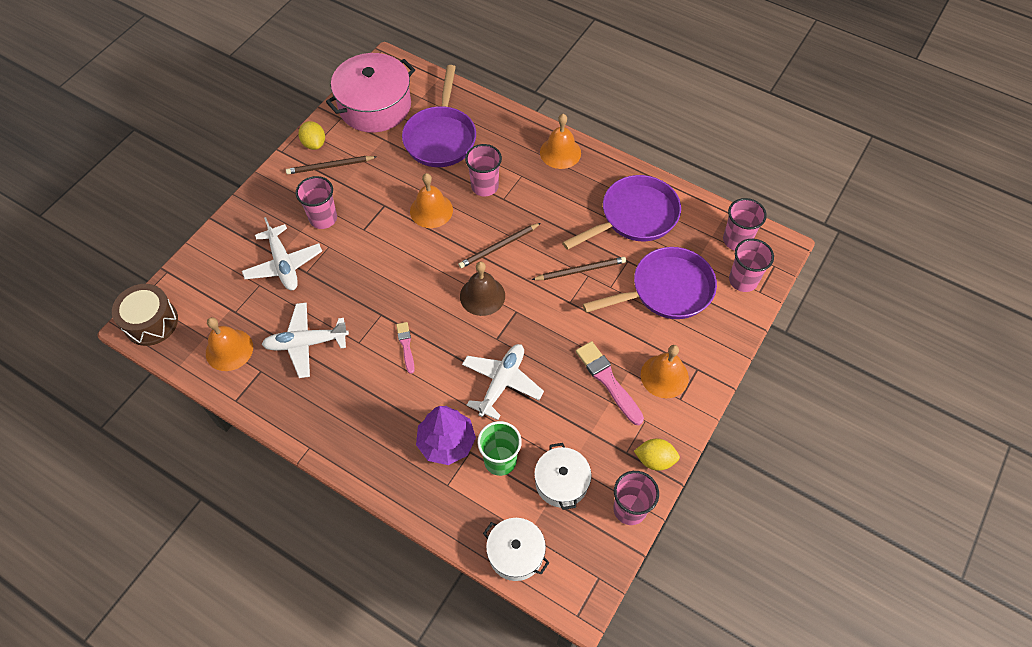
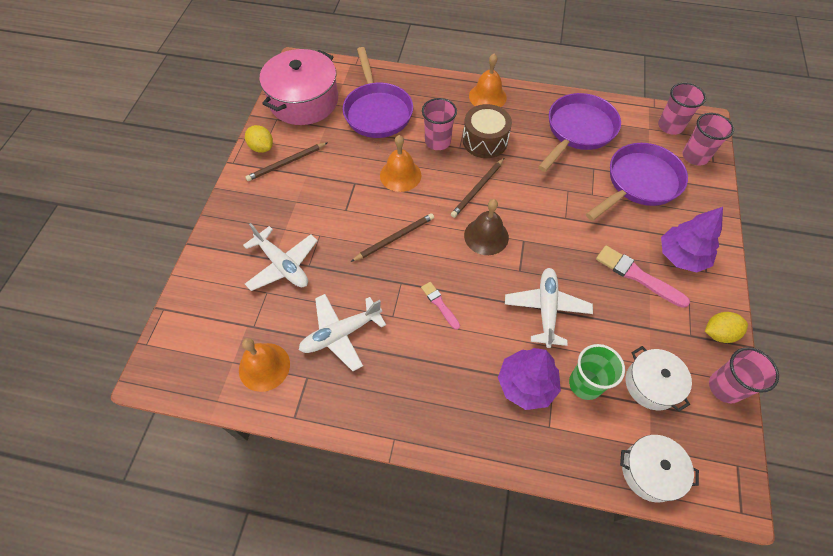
camera: 20 degrees left, 0 degrees up
(151, 322) = (167, 366): brown drum -> brown drum (485, 141)
(323, 218) = (302, 211): pink cup -> none
(581, 270) = (559, 188): brown pencil -> brown pencil (394, 238)
(664, 376) = (681, 256): orange bell -> purple tree

